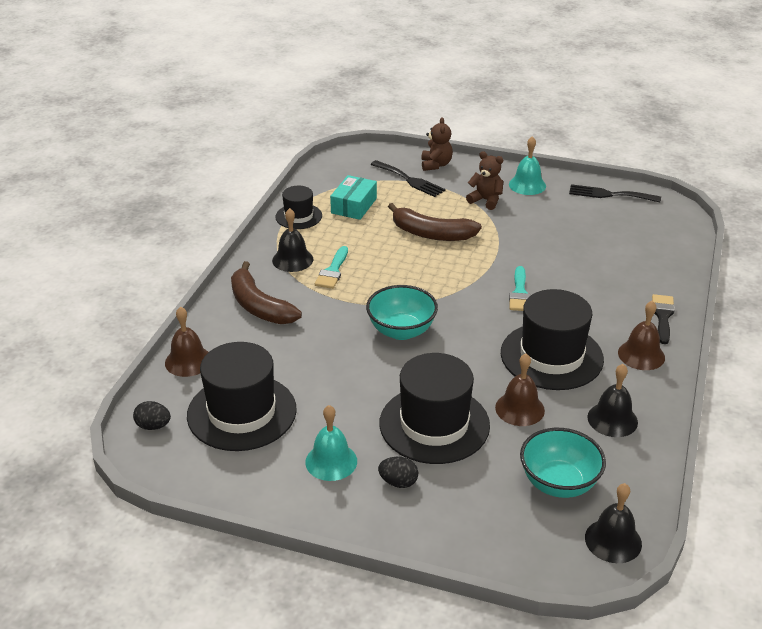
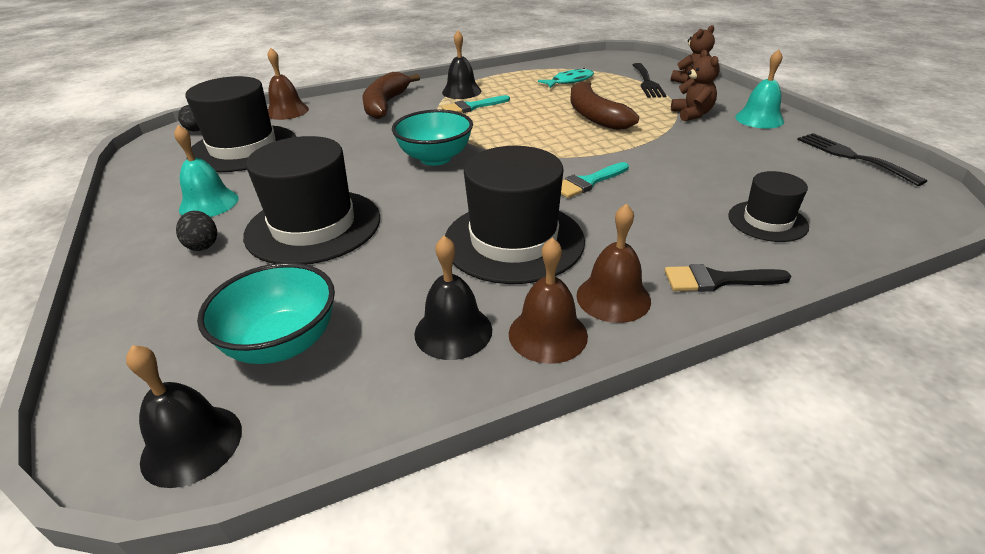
camera: 50 degrees right, 0 degrees up
(298, 216) = (518, 74): black hat -> black hat (767, 221)
(354, 205) = (569, 81): turquoise box -> turquoise fish
(519, 409) = (395, 260): brown bell -> brown bell (548, 334)
(662, 316) = (717, 280): black brush -> black brush turned 150 degrees counterclockwise

